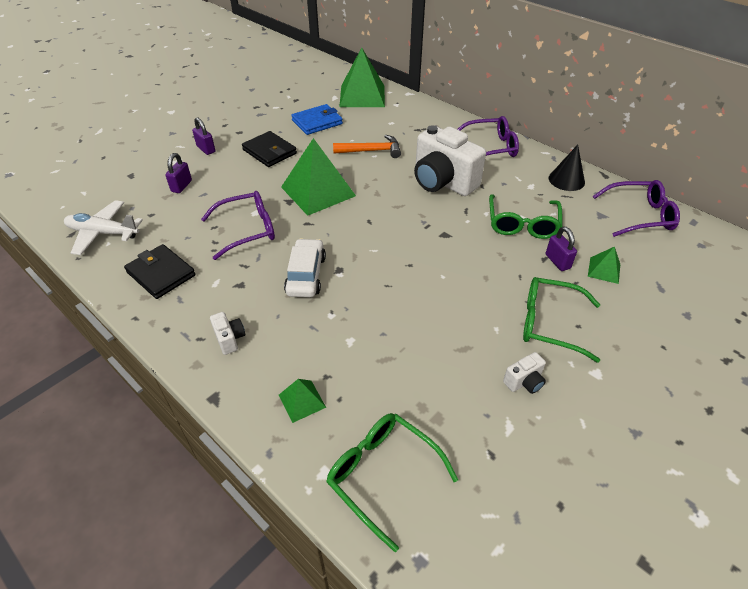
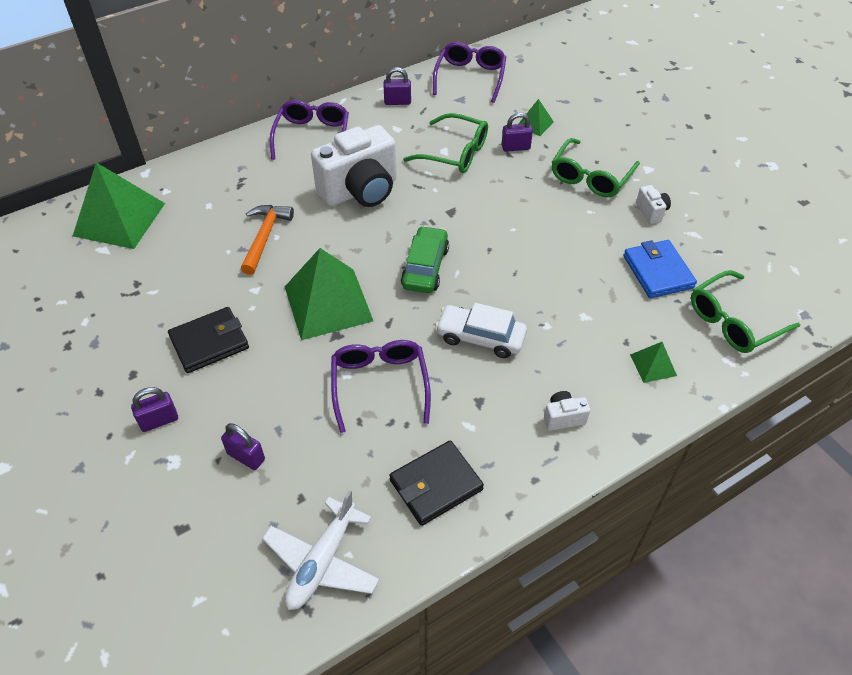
camera: 75 degrees left, 5 degrees up
(317, 122) = (161, 279): blue wallet -> blue wallet (658, 272)
(372, 231) = (425, 267): none -> green car
(566, 180) = (397, 102): black cone -> purple padlock

